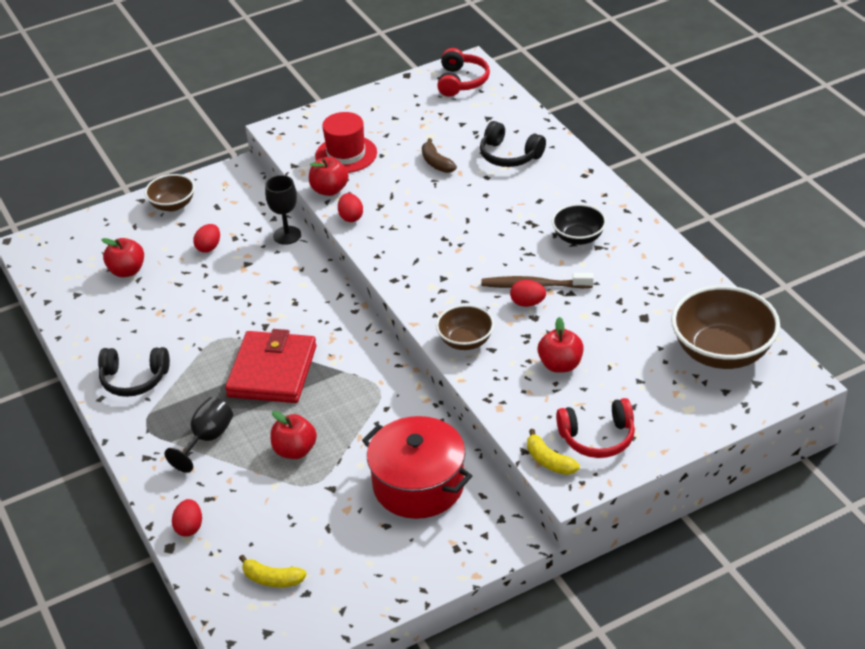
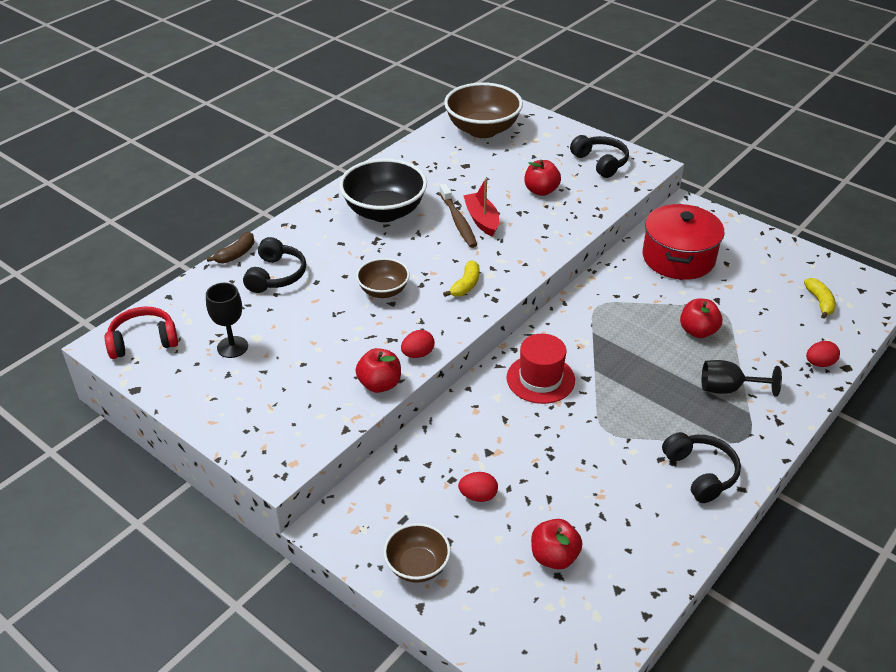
camera: 115 degrees left, 0 degrees up
(272, 371) = (623, 376): red wallet -> none
(287, 235) = (428, 436): black goblet -> black goblet (232, 347)
(346, 154) = (310, 392): red hat -> red hat (540, 379)
(436, 163) = (304, 320): brown banana -> brown banana (236, 254)
(465, 341) = (545, 240): brown bowl -> brown bowl (383, 291)
(527, 303) = (482, 220): red egg -> red boat
(549, 461) = (637, 177): yellow banana -> yellow banana (466, 285)
(578, 237) = (384, 212): black bowl -> black bowl, size x1.79
(597, 438) = (600, 162): red headphones -> black headphones

